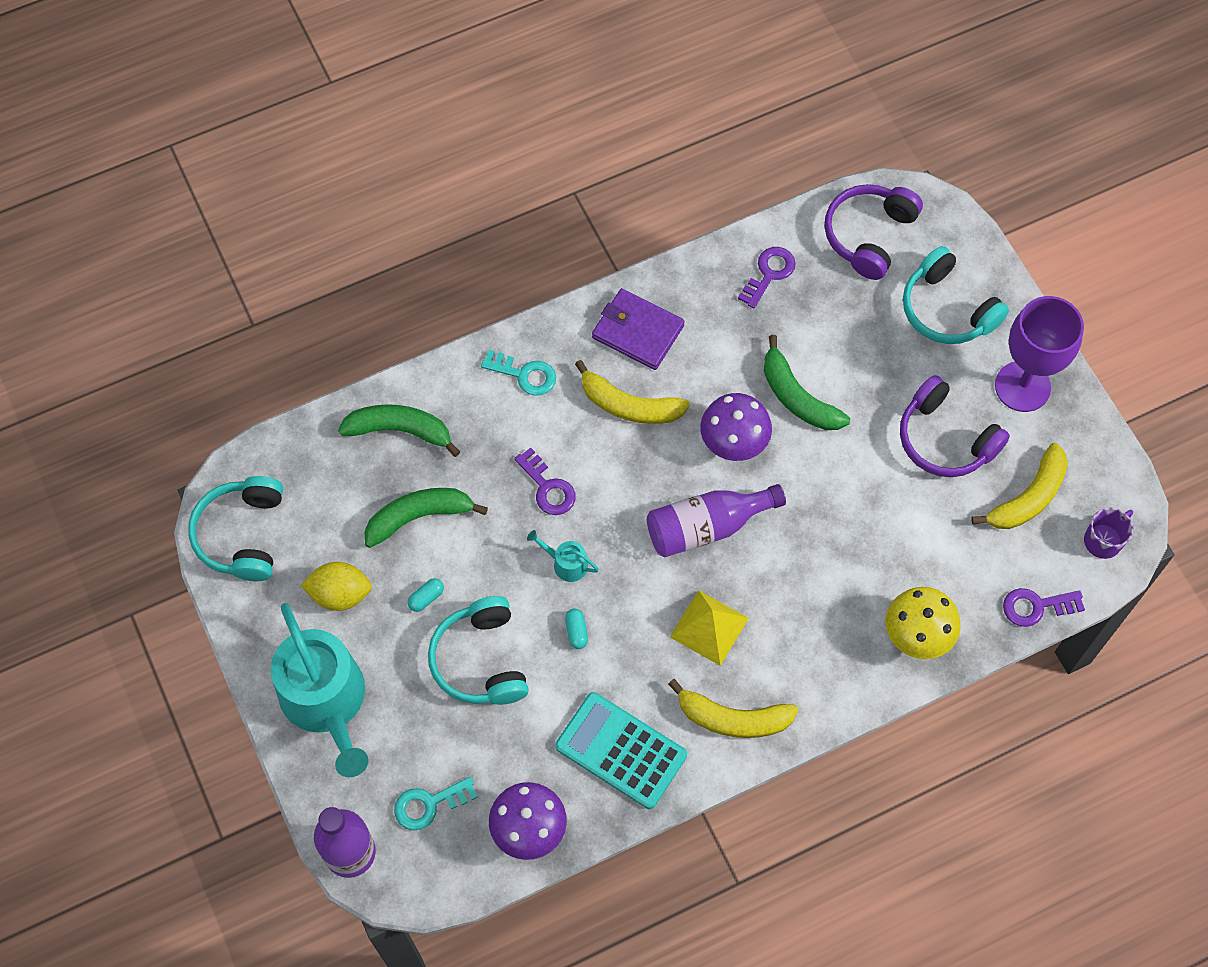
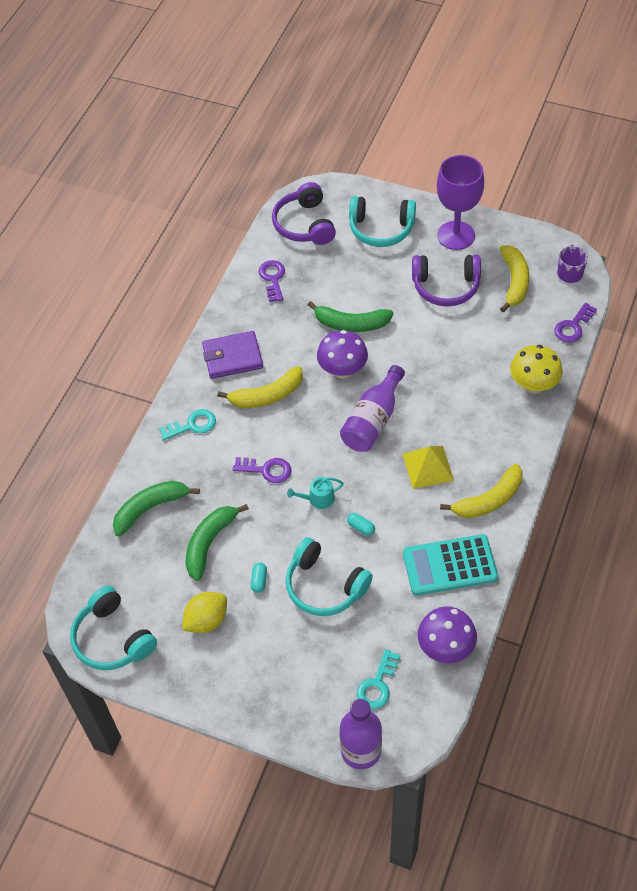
camera: 40 degrees left, 10 degrees down
(326, 701) = (260, 683): turquoise watering can -> none

